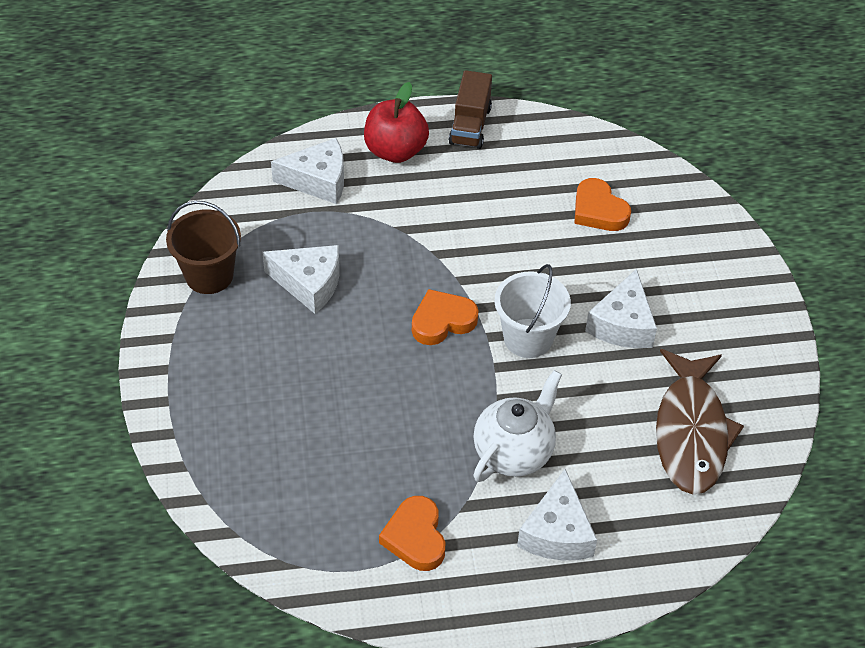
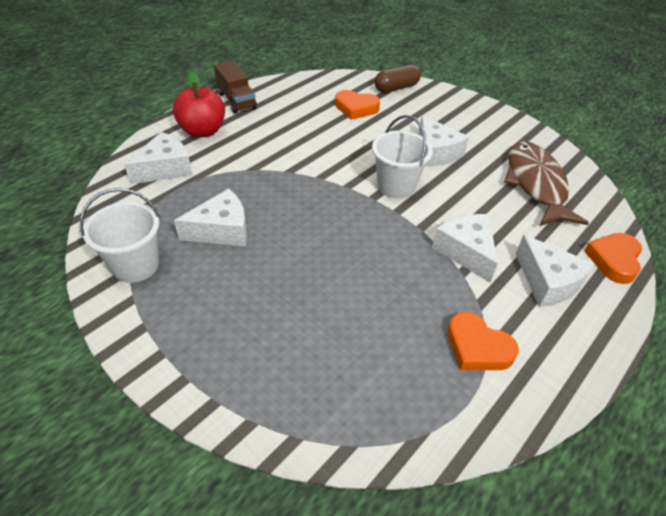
camera: 40 degrees left, 5 degrees down
(209, 275) = (135, 265): brown bucket -> white bucket
(442, 321) = (336, 204): orange heart -> orange heart (614, 260)
(514, 452) = (466, 251): white teapot -> white cheese
(685, 207) = (396, 88): none -> brown capsule
(691, 432) = (536, 184): brown fish -> brown fish turned 150 degrees counterclockwise

